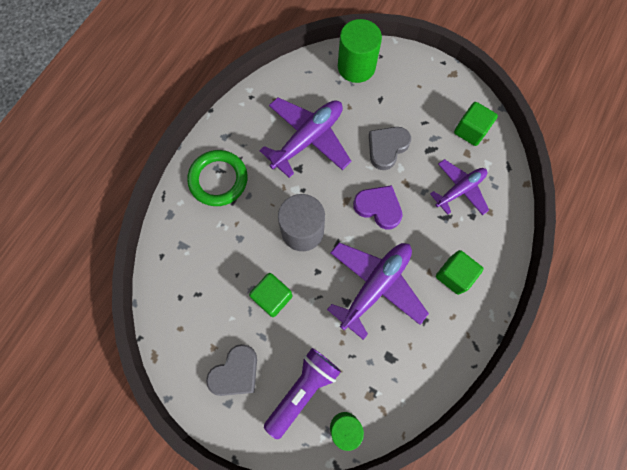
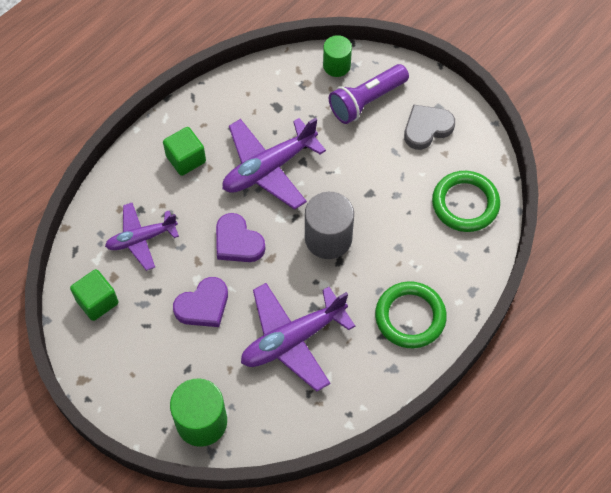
camera: 165 degrees left, 10 degrees down
(186, 297) = (465, 204): none -> green ring
(272, 297) = (376, 182): green cube -> none
(387, 148) = (203, 305): grey heart -> purple heart

